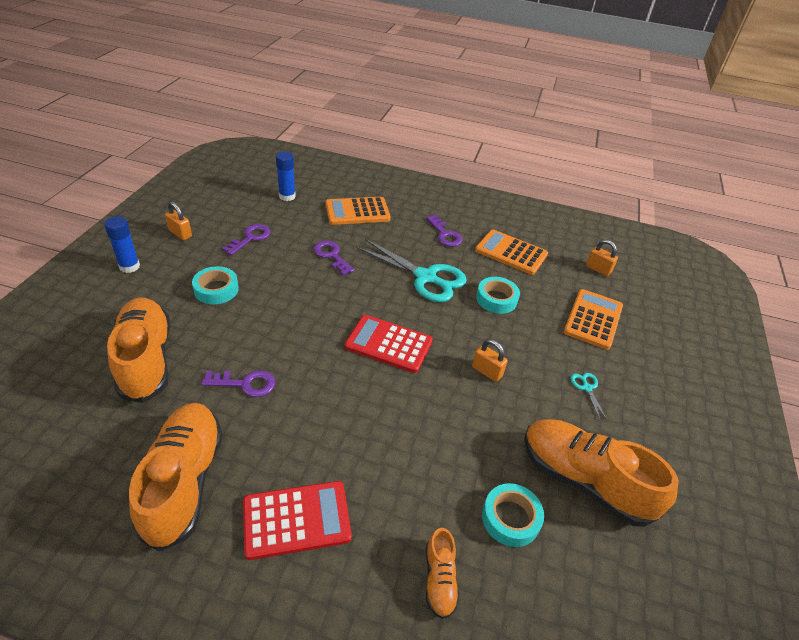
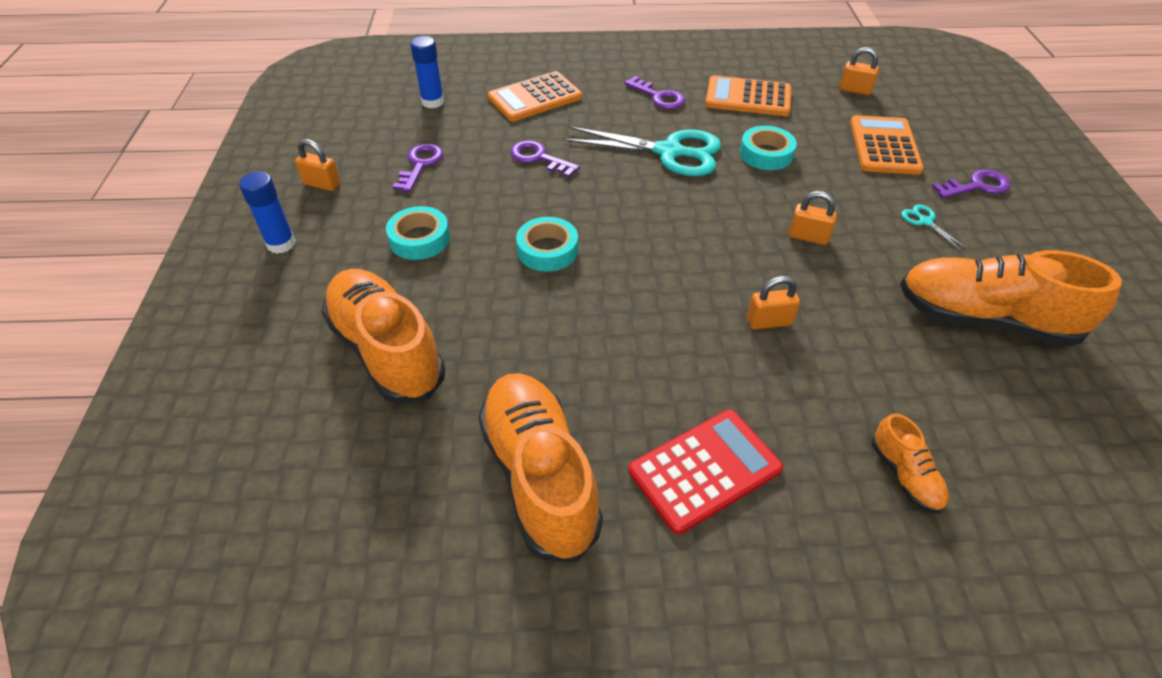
camera: 15 degrees left, 5 degrees up
(245, 384) = (535, 339): purple key -> purple key (976, 186)
(388, 344) = (677, 240): red calculator -> none
(415, 426) = (769, 321): none -> orange padlock
(510, 518) = (936, 385): turquoise tape -> turquoise tape (547, 250)

